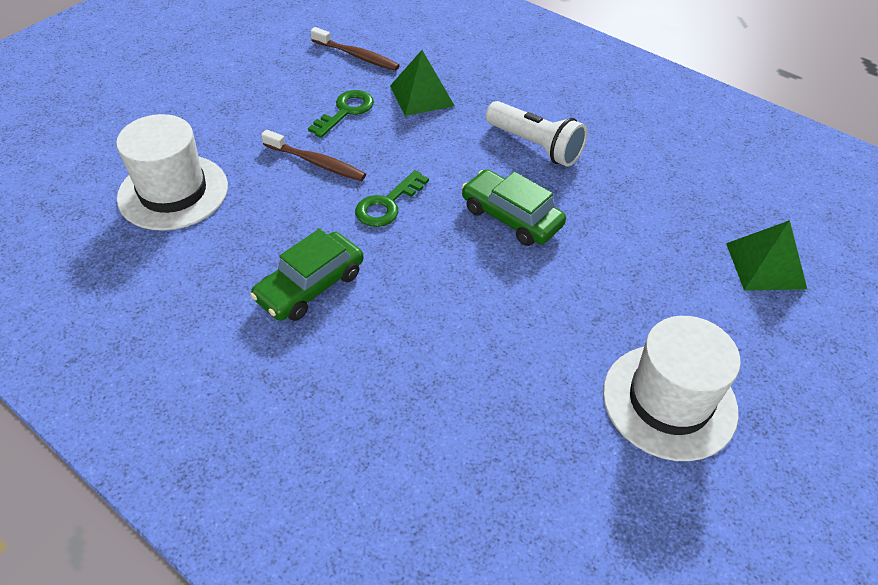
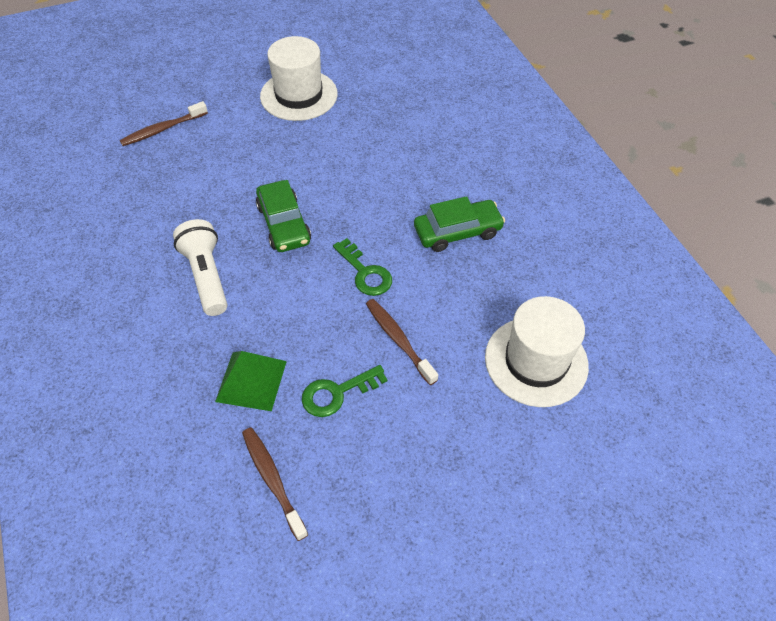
camera: 150 degrees left, 5 degrees up
(387, 204) = (365, 272): green key -> green key turned 75 degrees clockwise
(765, 265) = (162, 129): green pyramid -> brown toothbrush

